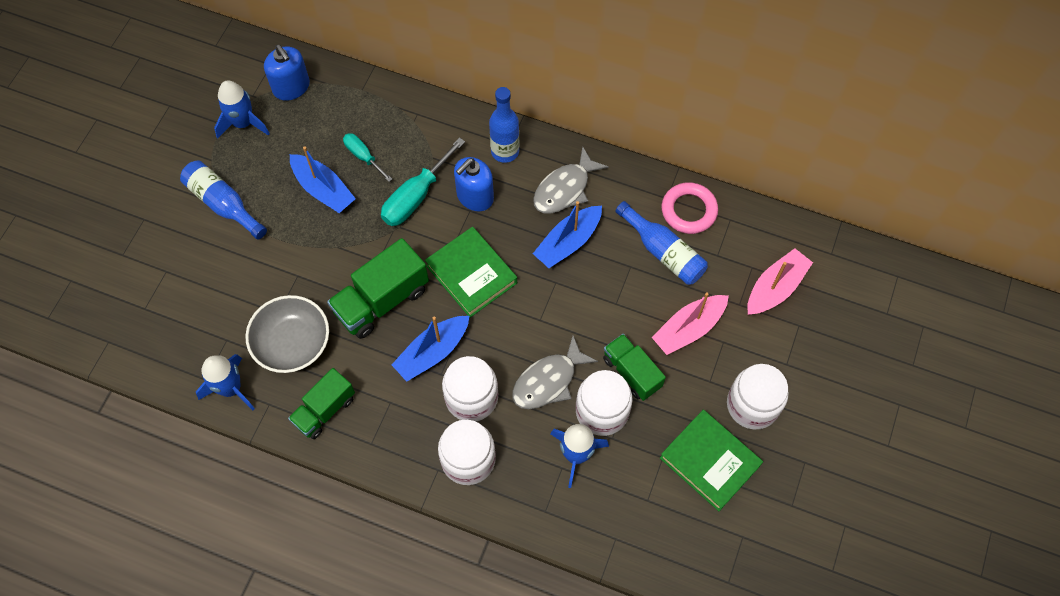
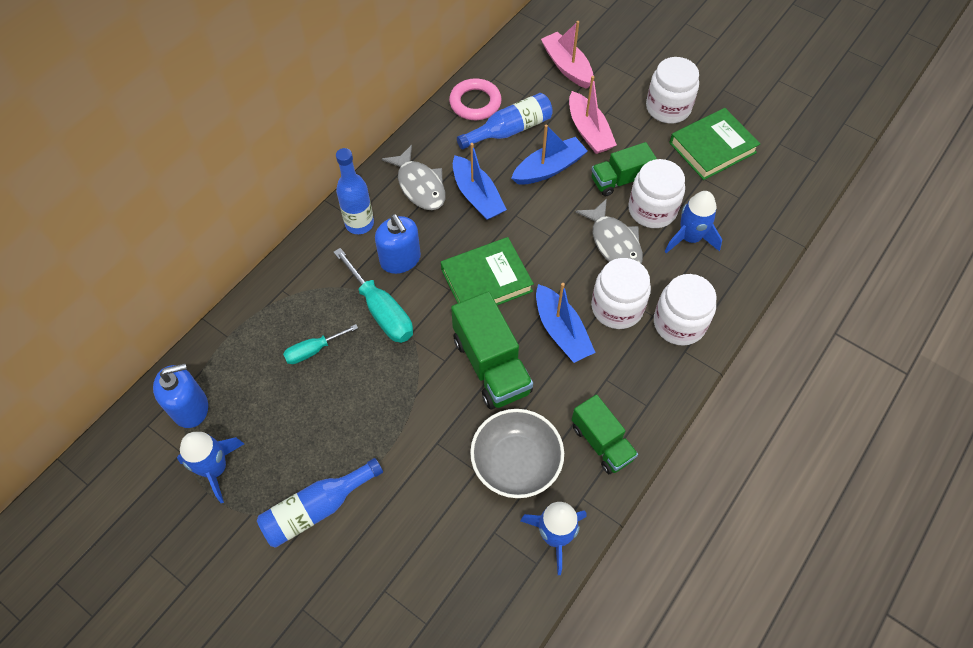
camera: 75 degrees left, 5 degrees down
(323, 189) = (339, 397): blue boat -> blue boat (549, 168)

